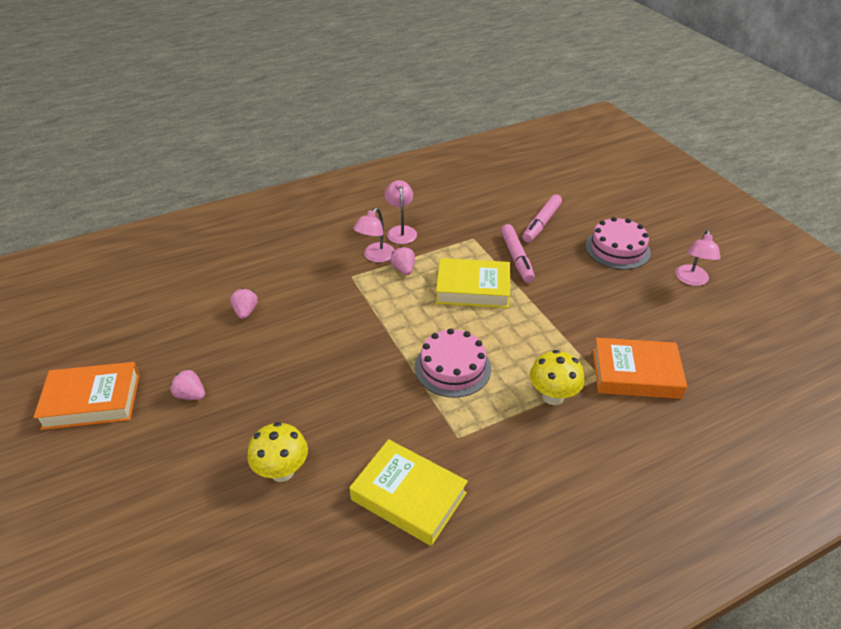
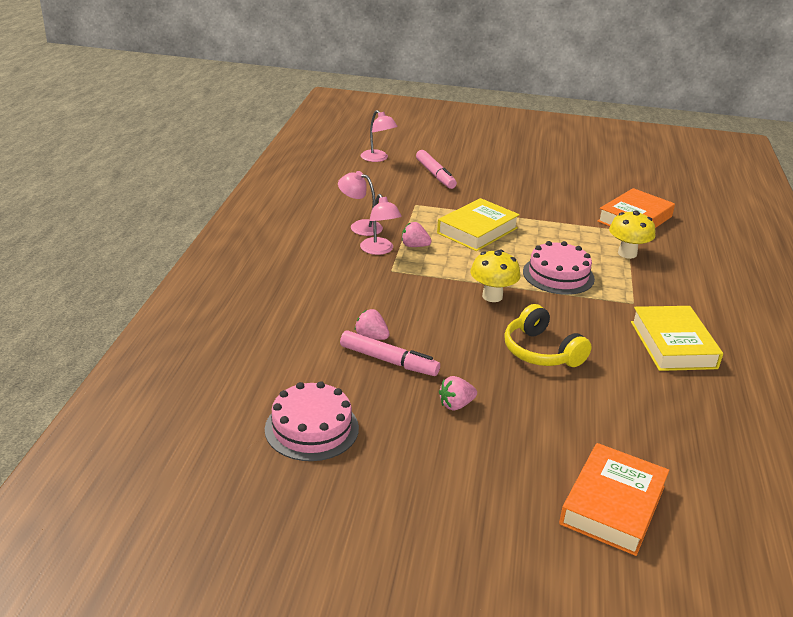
camera: 55 degrees left, 10 degrees down
(92, 400) = (398, 467): orange book -> orange book (612, 505)
(282, 471) = (599, 389): yellow mushroom -> yellow mushroom (492, 296)
(310, 410) = (541, 351): none -> yellow headphones
(408, 496) = (673, 345): yellow book -> yellow book turned 75 degrees counterclockwise
(516, 258) = (463, 201): pink marker -> pink marker (388, 360)
(617, 249) = (503, 166): pink cake -> pink cake (311, 428)
(691, 280) = (566, 162): pink lamp -> pink lamp (378, 158)

